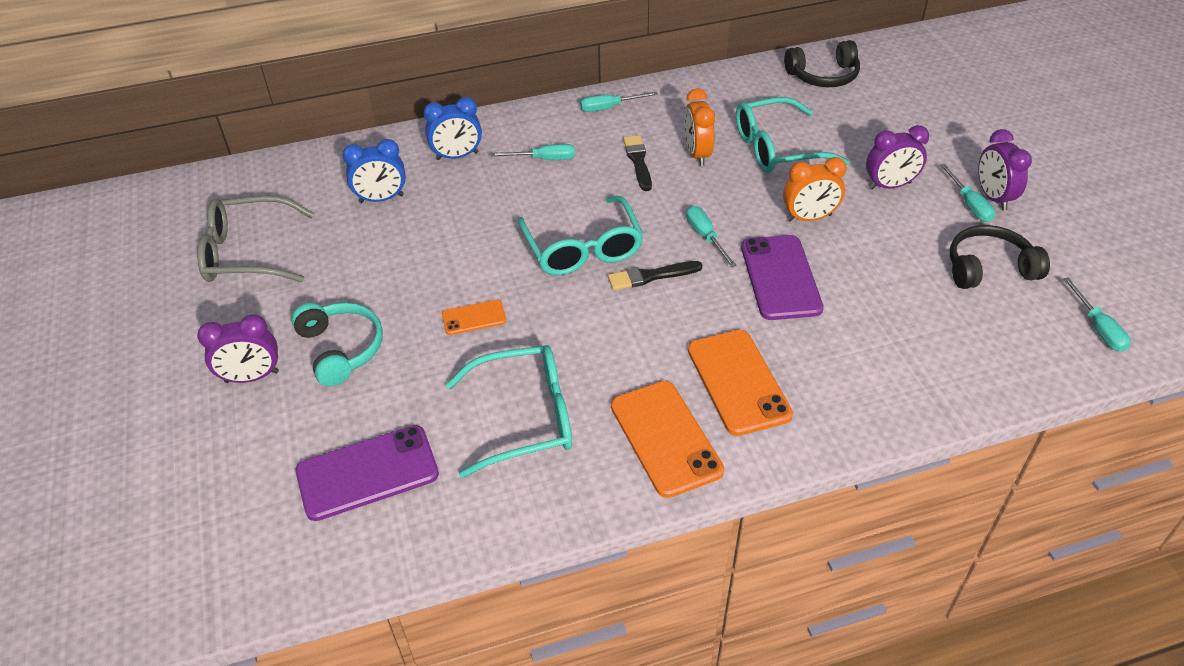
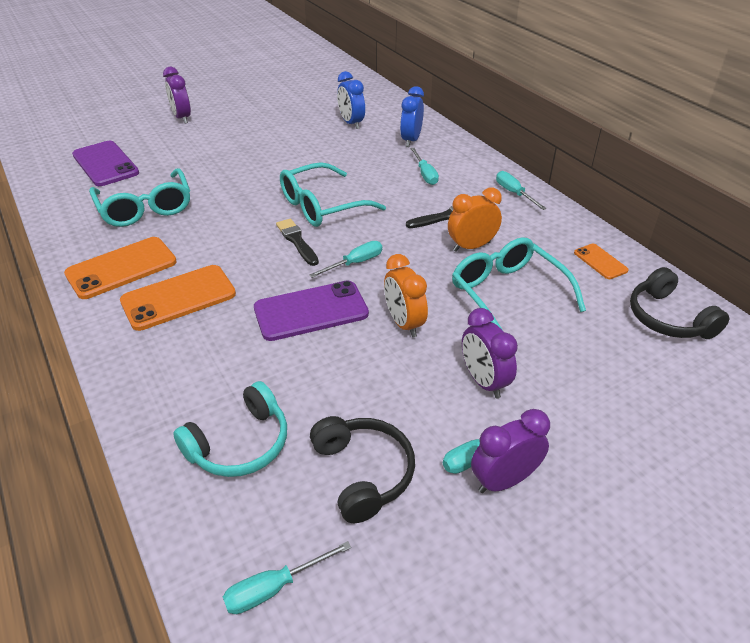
camera: 75 degrees right, 5 degrees down
(248, 253) = (285, 95): grey glasses -> none
(341, 349) = (206, 137): turquoise headphones -> turquoise headphones (240, 444)
(457, 156) = (411, 140): blue clock -> blue clock turned 45 degrees clockwise
(474, 317) = (239, 175): orange phone -> orange phone (600, 261)

